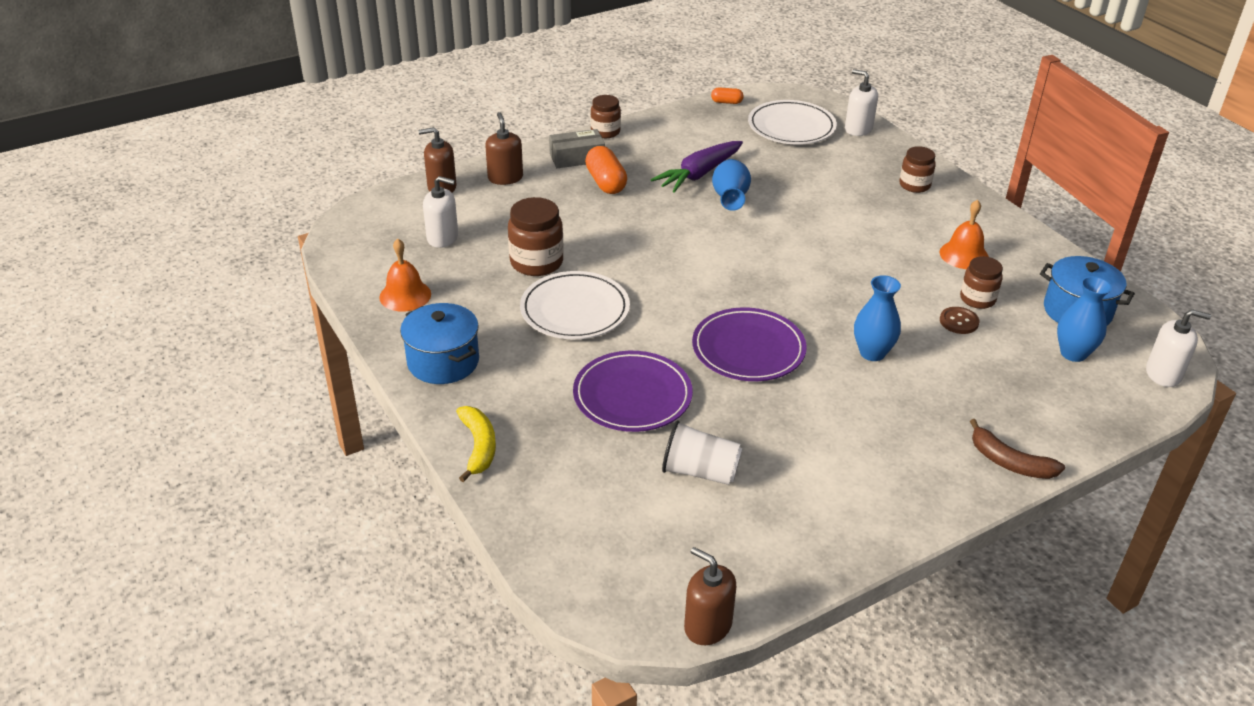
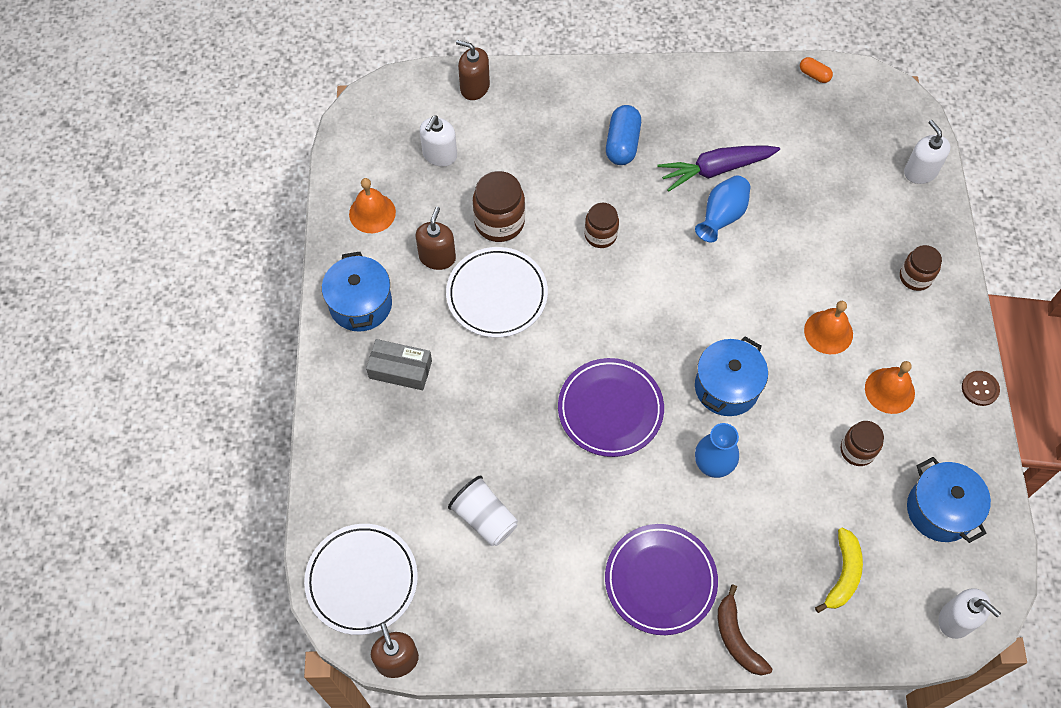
camera: 30 degrees right, 25 degrees up
(442, 238) = (439, 155): white soap dispenser -> white soap dispenser turned 75 degrees clockwise
(478, 447) = (337, 408): yellow banana -> yellow banana (843, 574)
(505, 178) = (537, 98): brown soap dispenser -> brown soap dispenser (437, 257)
(577, 158) = (617, 97): grey box -> grey box (400, 369)
(605, 132) = (666, 71): brown jar -> brown jar (600, 235)
(606, 182) = (622, 143): orange capsule -> blue capsule
(632, 396) = (483, 414): purple plate -> purple plate (660, 580)
(791, 127) = (854, 139): white plate -> white plate (362, 580)
(834, 299) = (726, 387): none -> blue pot
(882, 237) = (828, 332): none -> orange bell
(959, 321) = (818, 468): brown button -> brown button (980, 389)
(1073, 353) = (892, 555): blue vase -> none

